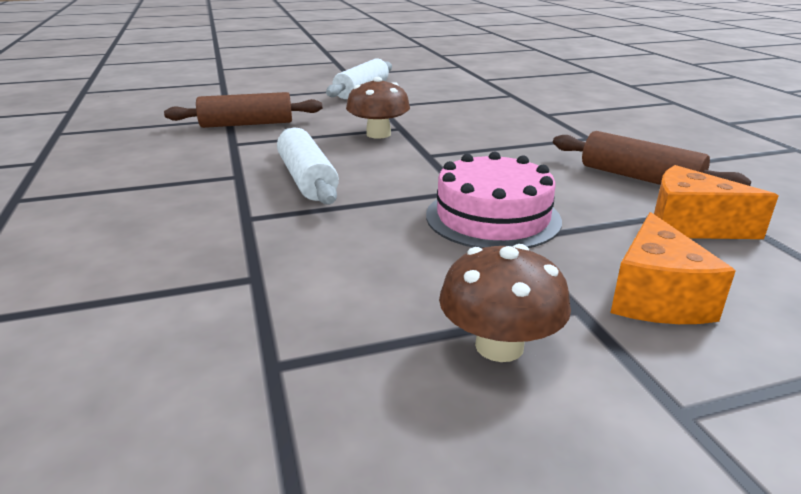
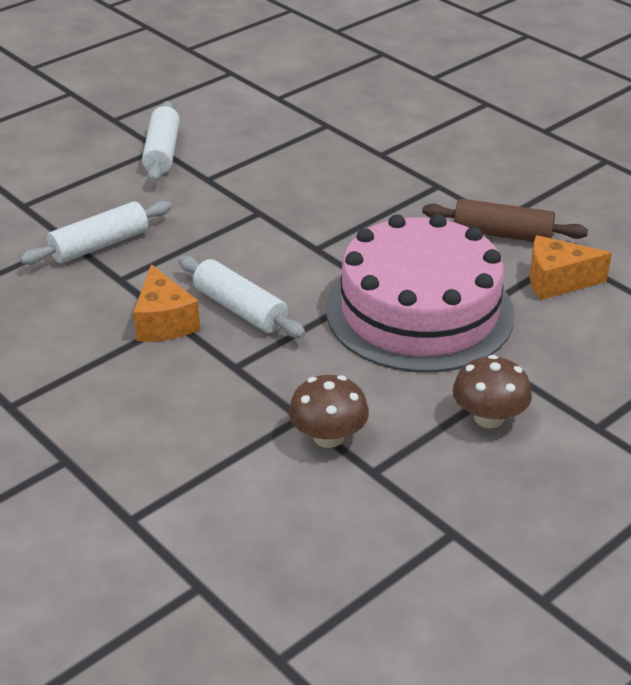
camera: 25 degrees left, 10 degrees up
(247, 124) = (99, 245): brown rolling pin -> white rolling pin
(378, 134) = (247, 228): brown mushroom -> brown mushroom (328, 437)
(492, 217) = (419, 311): pink cake -> pink cake, size x1.73
(655, 297) = (558, 354): orange cheese -> orange cheese (164, 322)

